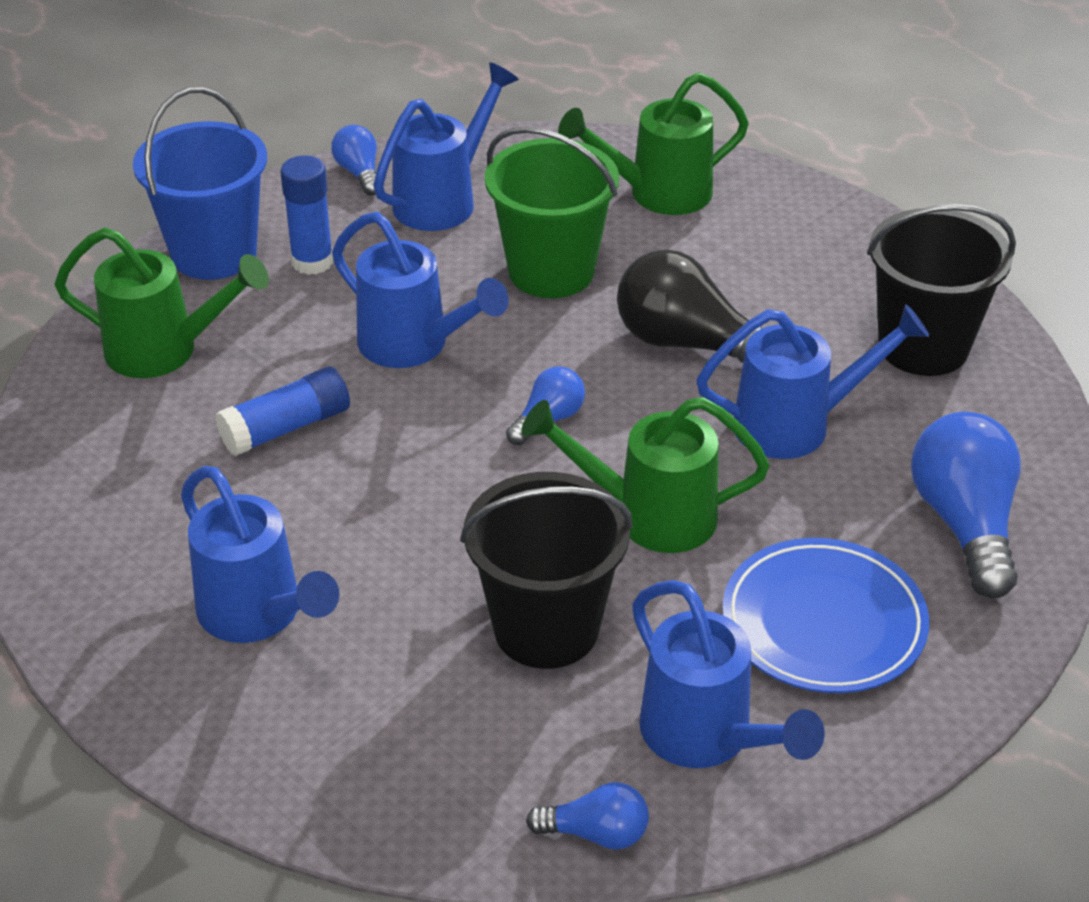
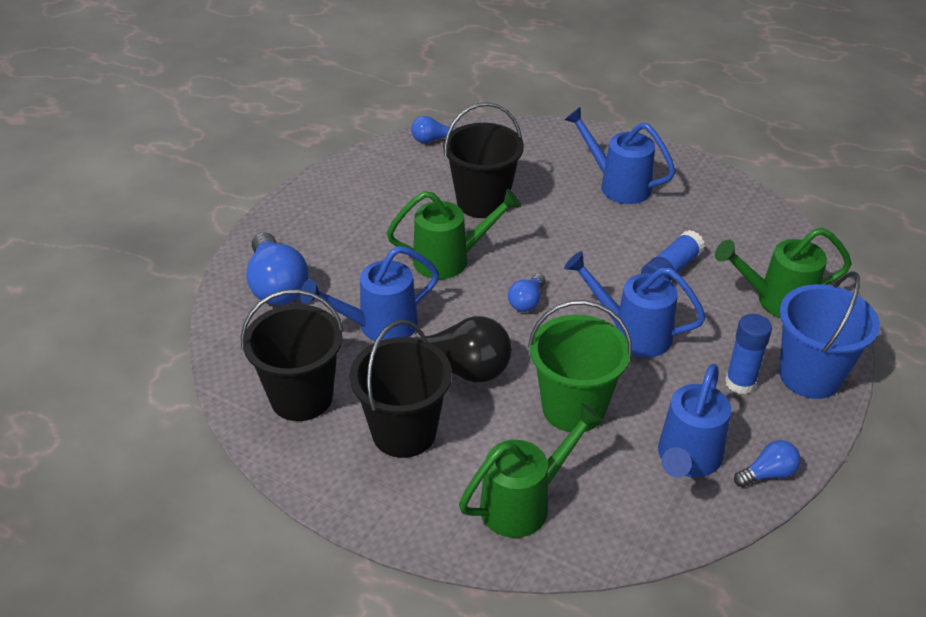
camera: 165 degrees right, 0 degrees up
(359, 173) = (768, 474): blue light bulb -> blue light bulb turned 75 degrees counterclockwise
(706, 737) = (396, 175): blue watering can -> none
(785, 283) = (404, 432): none -> black bucket
(823, 622) = (349, 227): blue plate -> none

